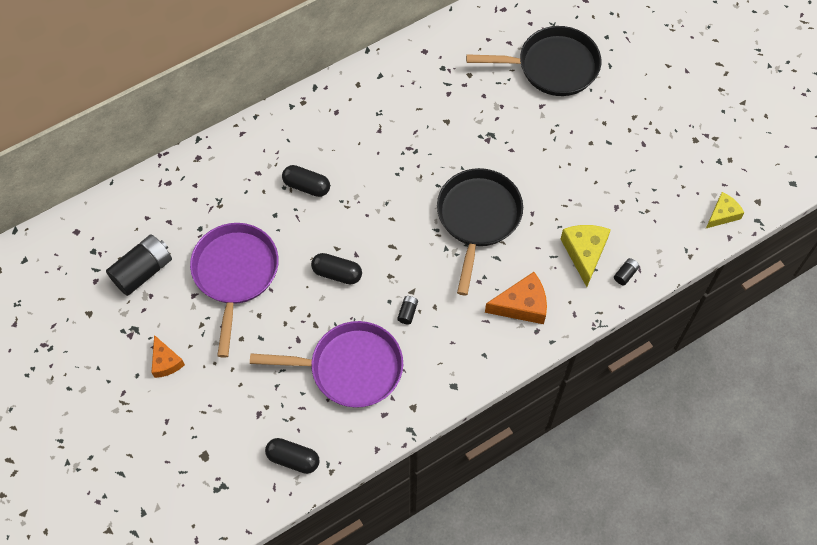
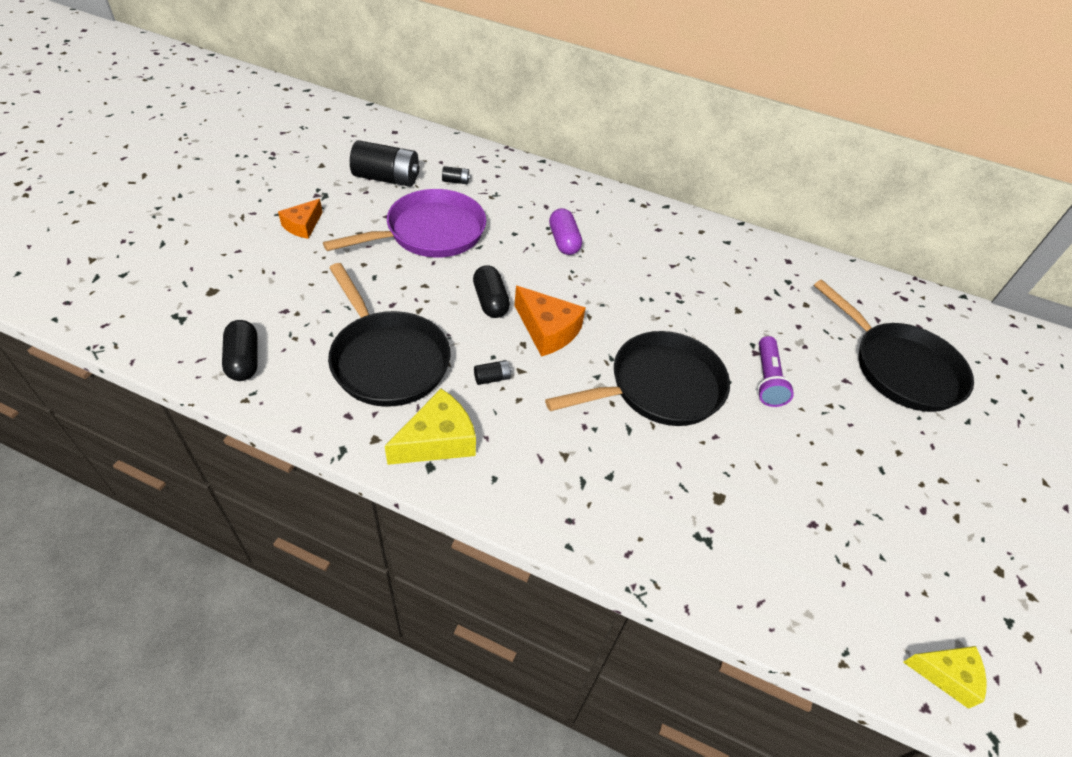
camera: 50 degrees right, 15 degrees down
(306, 186) = (564, 241): black capsule -> purple capsule
(350, 368) = (387, 359): purple pan -> black pan
(512, 151) = (767, 380): none -> purple flashlight
(522, 305) = (591, 485): orange cheese -> orange cheese (547, 330)
(584, 253) = (719, 520): yellow cheese -> yellow cheese (437, 440)
(625, 274) = (736, 587): black battery -> black battery (456, 181)

